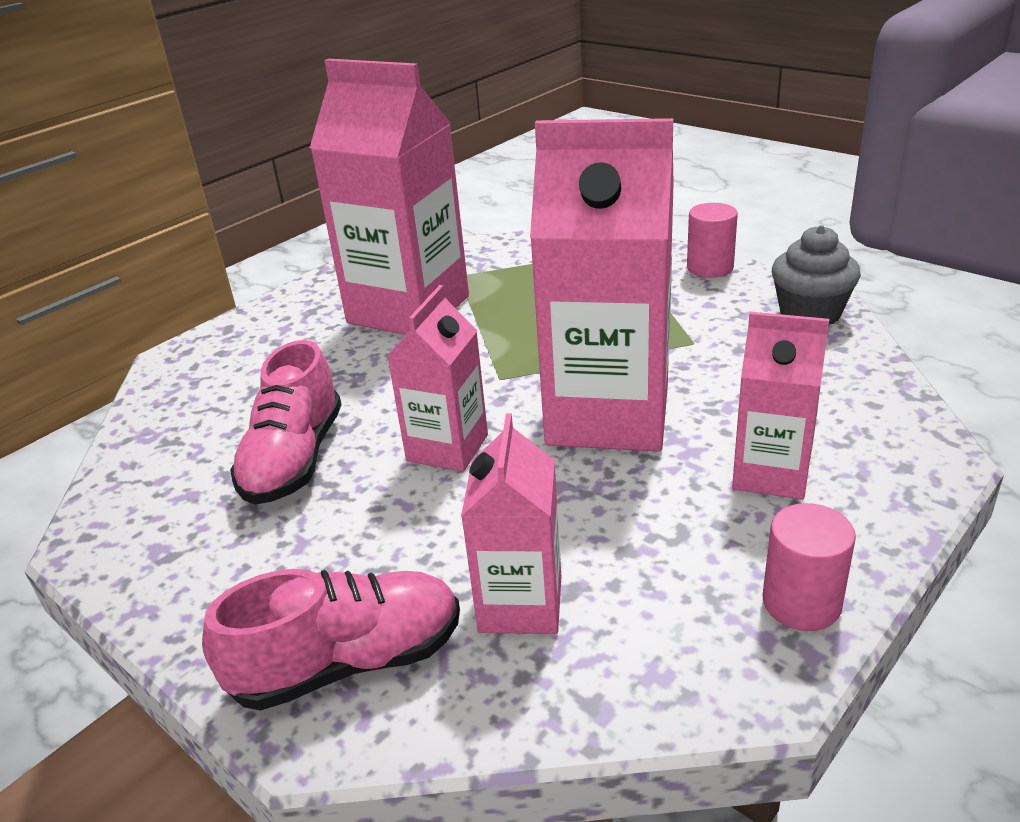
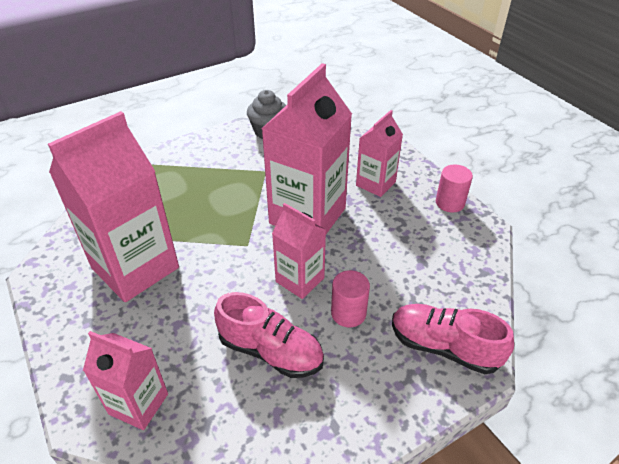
camera: 75 degrees left, 10 degrees up
(348, 663) = (444, 347): pink shoe -> pink shoe turned 60 degrees counterclockwise
(520, 604) = (425, 279): pink carton -> pink carton (138, 404)
(710, 267) = (200, 143): pink cylinder -> pink cylinder (348, 313)

